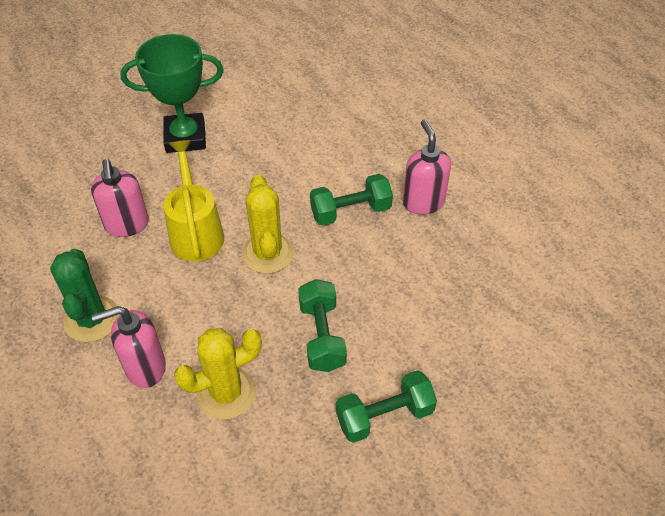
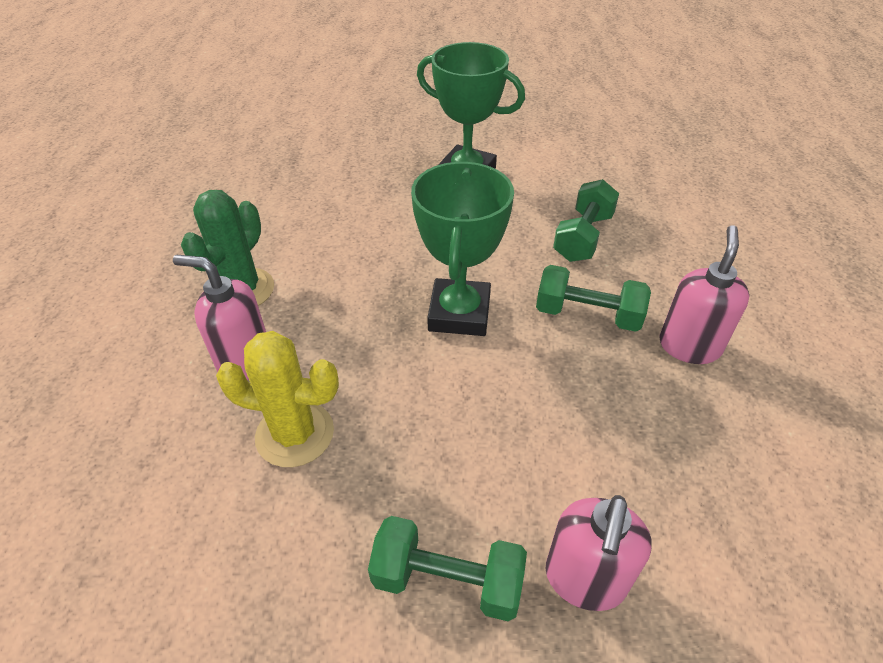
camera: 35 degrees right, 5 degrees down
(127, 225) = (348, 224): pink soap dispenser -> pink soap dispenser (584, 580)
(196, 231) = (405, 258): yellow watering can -> none
(267, 253) = (459, 313): yellow cactus -> green trophy
(322, 336) = (448, 433): green dumbbell -> green dumbbell (583, 237)

